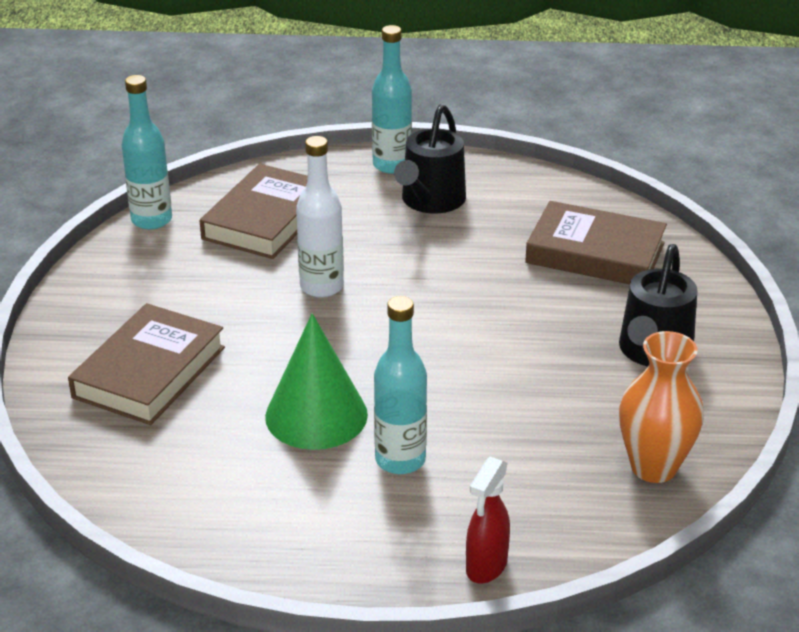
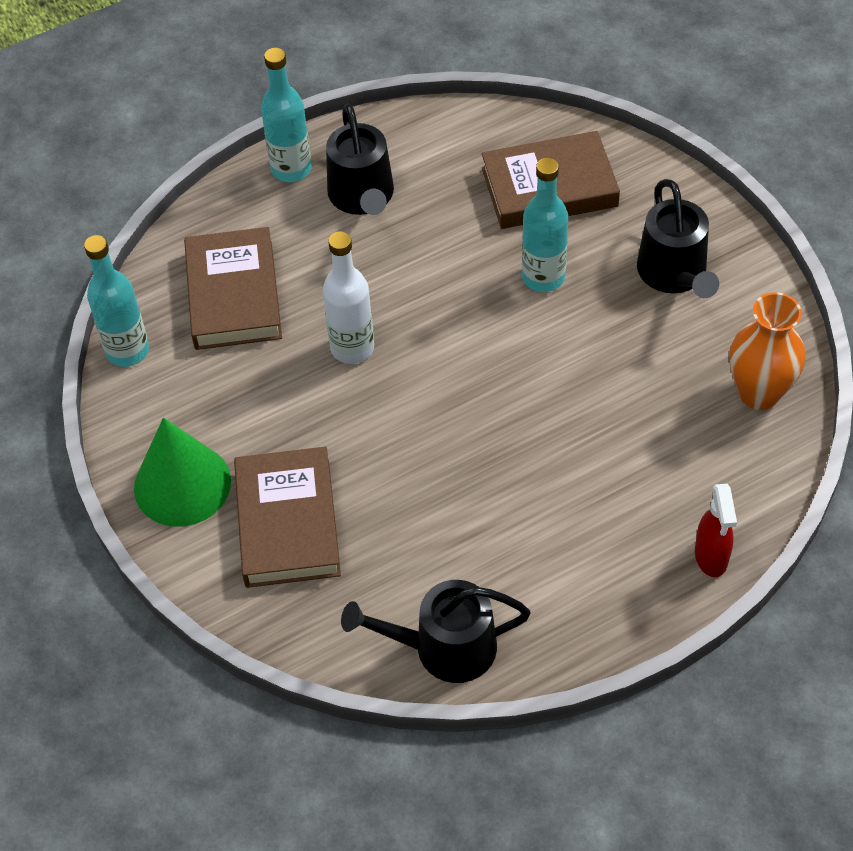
camera: 30 degrees left, 20 degrees up
(180, 515) = (445, 648): none -> black watering can
(316, 415) = (466, 488): green cone -> green cone (182, 484)
(400, 460) = (569, 495): turquoise bottle -> turquoise bottle (543, 277)

